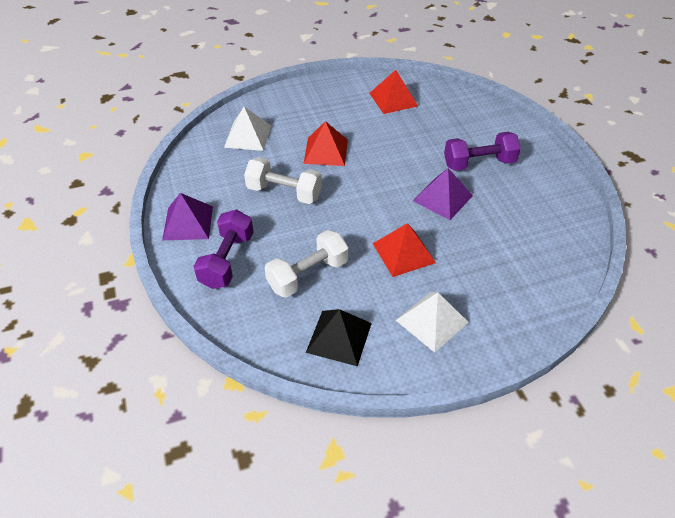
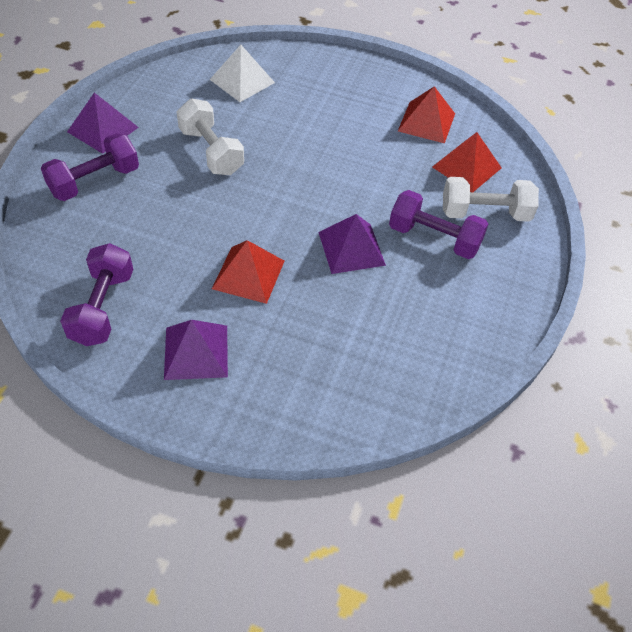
camera: 35 degrees right, 5 degrees up
(308, 275) = (142, 237): white dumbbell -> white dumbbell (485, 213)
(326, 151) = (295, 135): red pyramid -> red pyramid (466, 167)
(339, 337) = (102, 307): black pyramid -> purple dumbbell
(432, 321) = (196, 351): white pyramid -> purple pyramid

